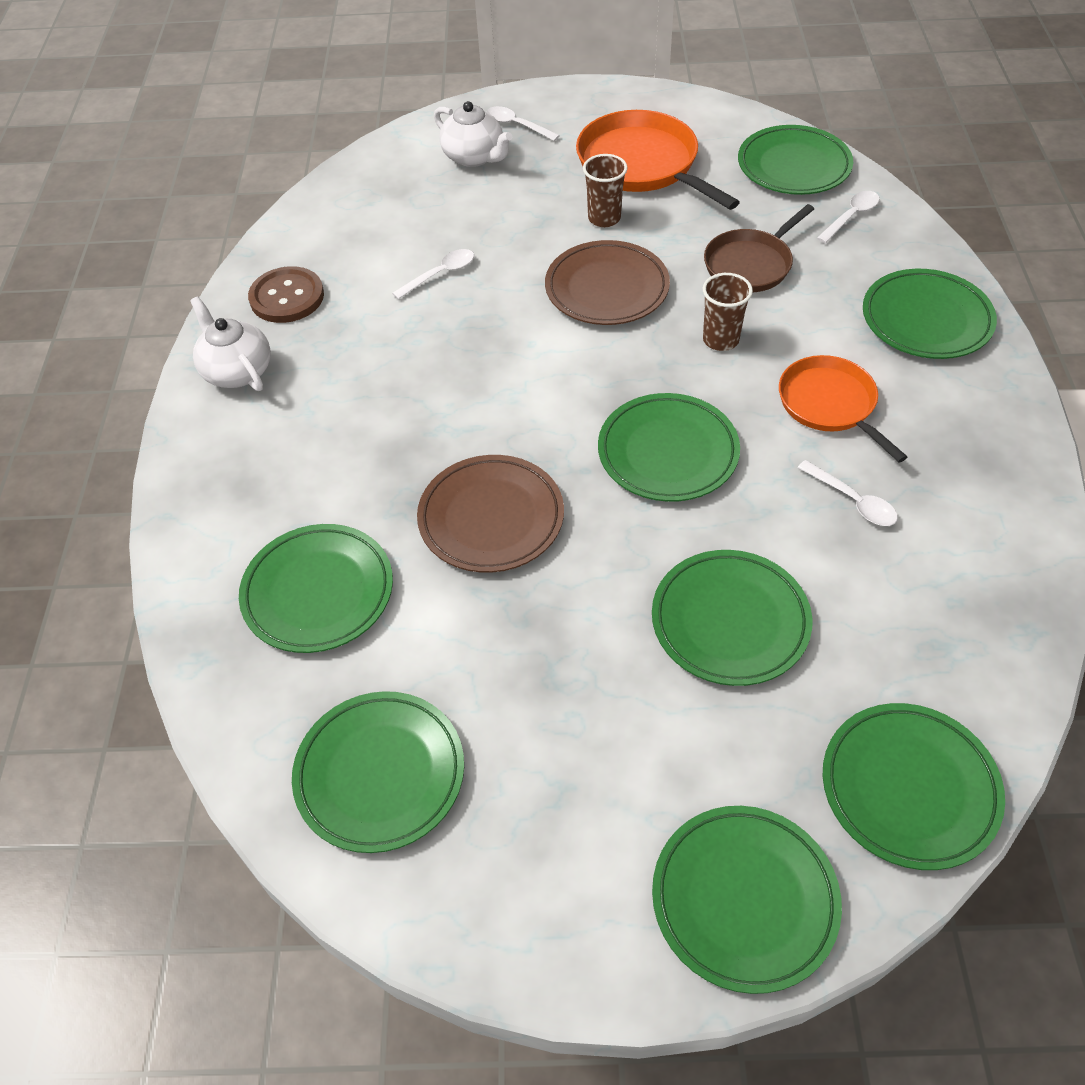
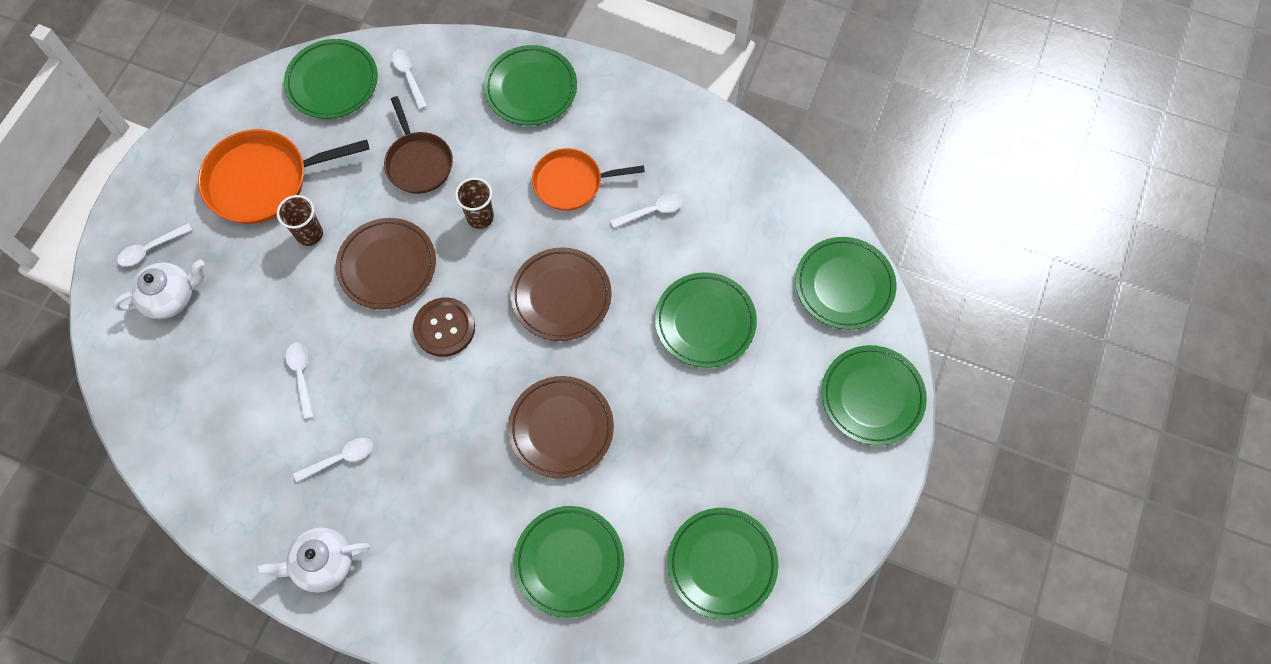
camera: 70 degrees left, 15 degrees up
(287, 297) = (258, 501): brown button -> brown button (444, 328)
(361, 339) = (340, 459): none -> white spoon
(668, 452) = (561, 296): green plate -> brown plate

